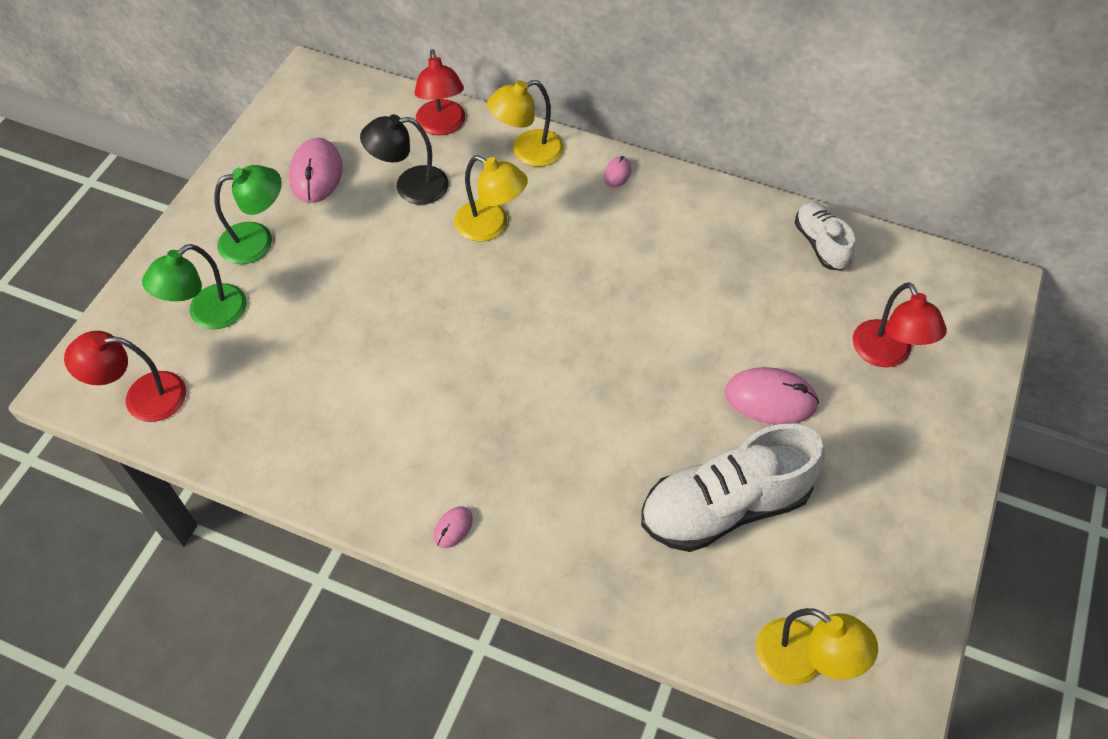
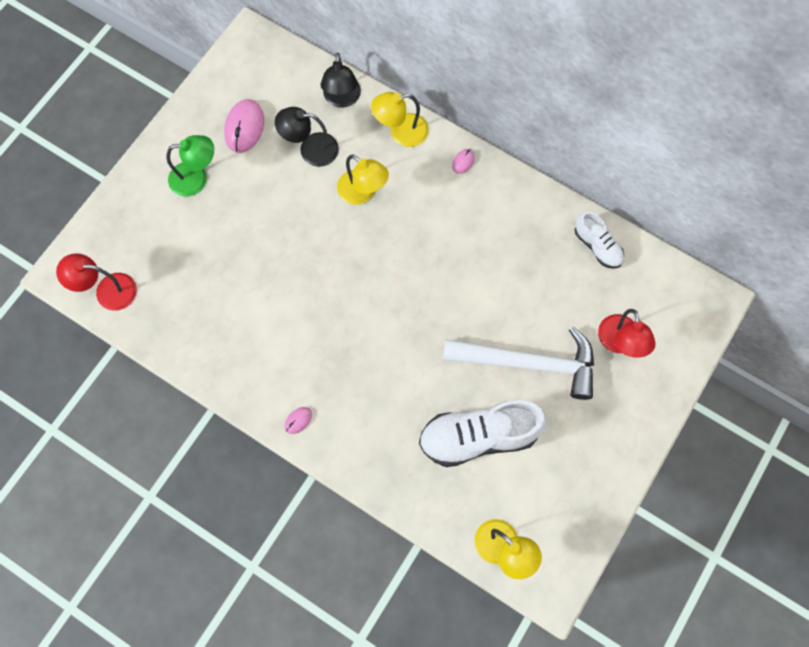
camera: 10 degrees right, 15 degrees up
(208, 314) = (156, 233): green lamp -> none
(442, 126) = (342, 99): red lamp -> black lamp
(770, 399) = (529, 363): pink mouse -> white hammer
(820, 244) = (597, 246): white shoe -> white shoe turned 150 degrees clockwise

